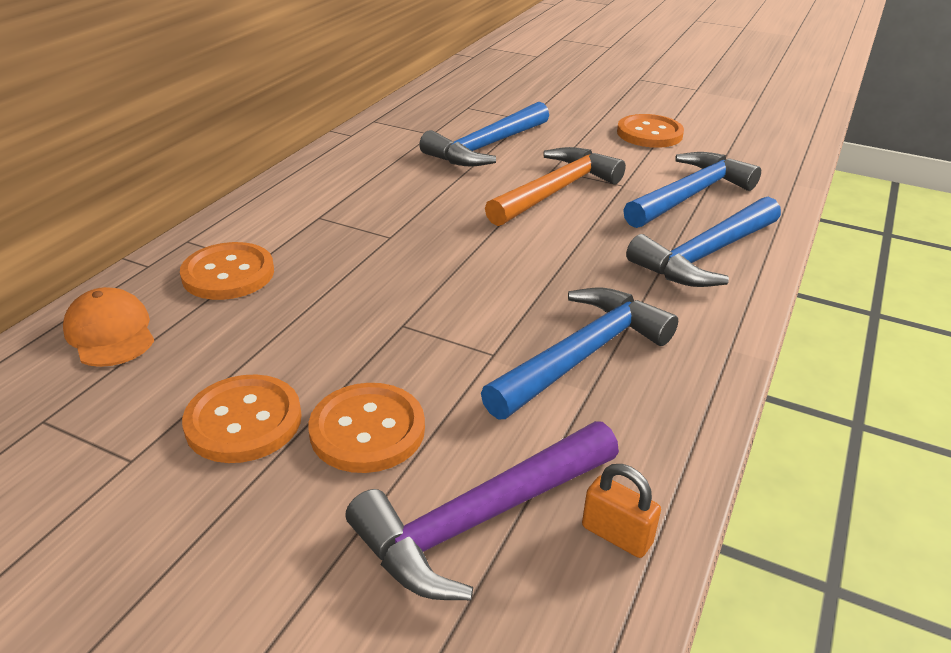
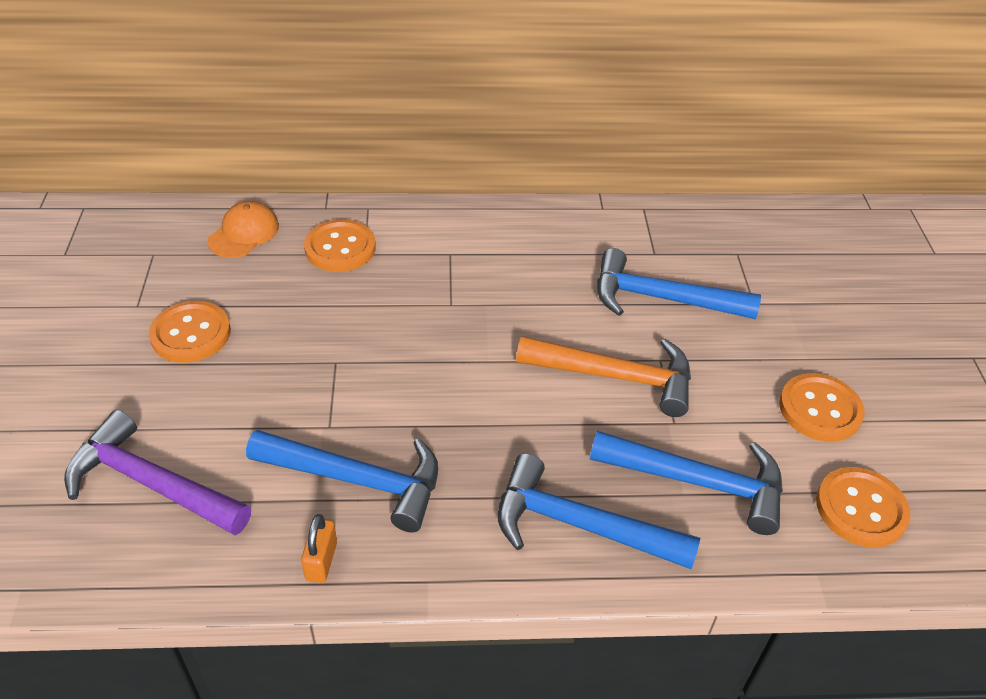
camera: 60 degrees right, 10 degrees up
(367, 430) = (210, 394): orange button -> orange button (861, 509)
(616, 535) = (165, 561): orange padlock -> orange padlock (321, 561)

